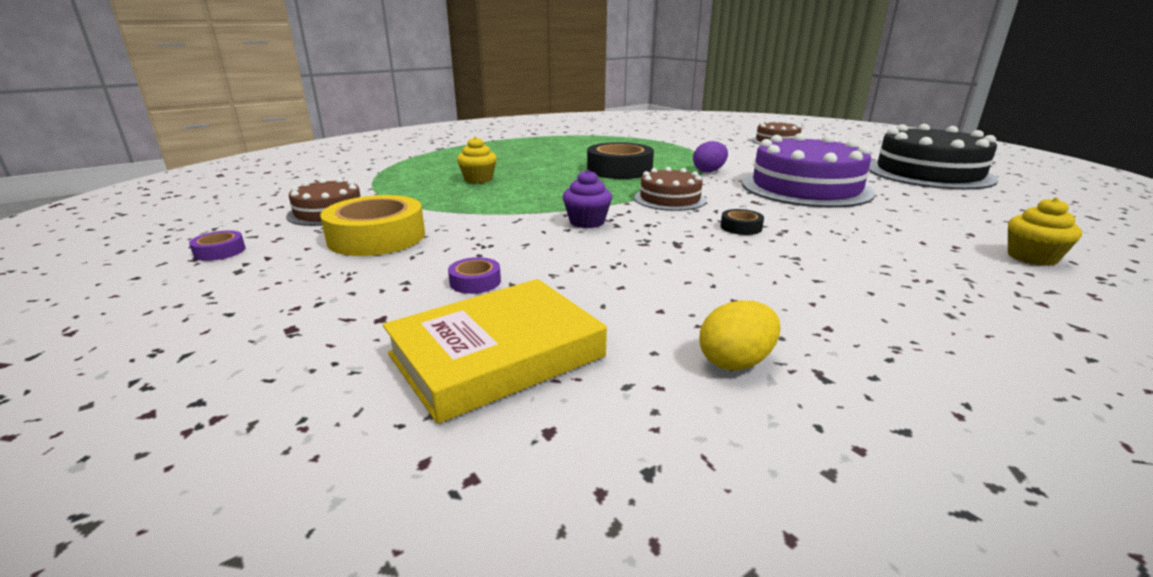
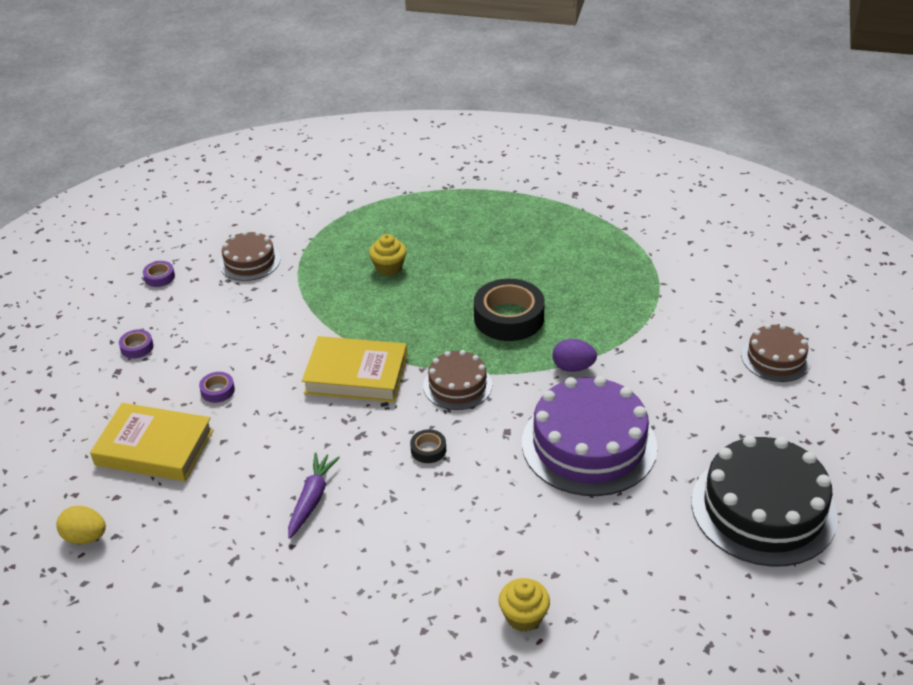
camera: 50 degrees right, 15 degrees up
(286, 301) = (137, 347): none -> purple tape
(377, 237) = (235, 311): yellow tape -> none
(587, 222) = (356, 375): purple cupcake -> yellow book
(735, 362) = (219, 526): yellow egg -> yellow egg (85, 537)
(751, 291) = (312, 499): none -> purple carrot

